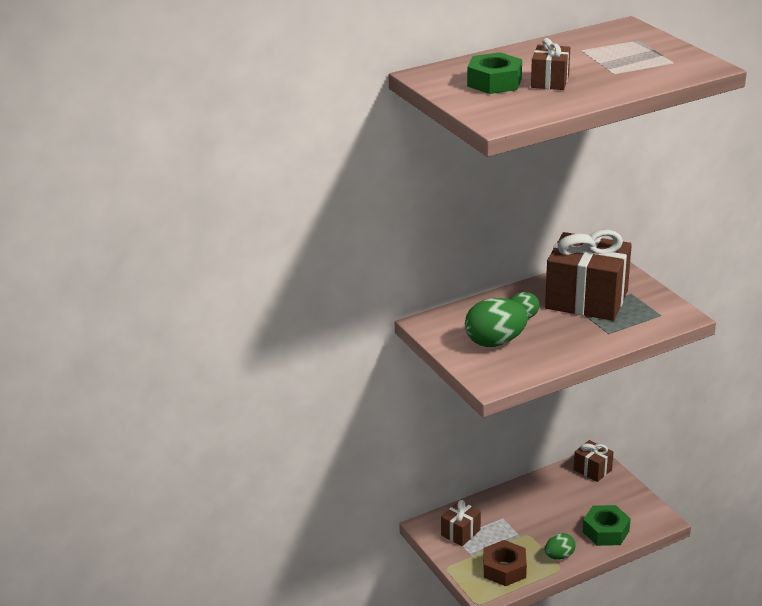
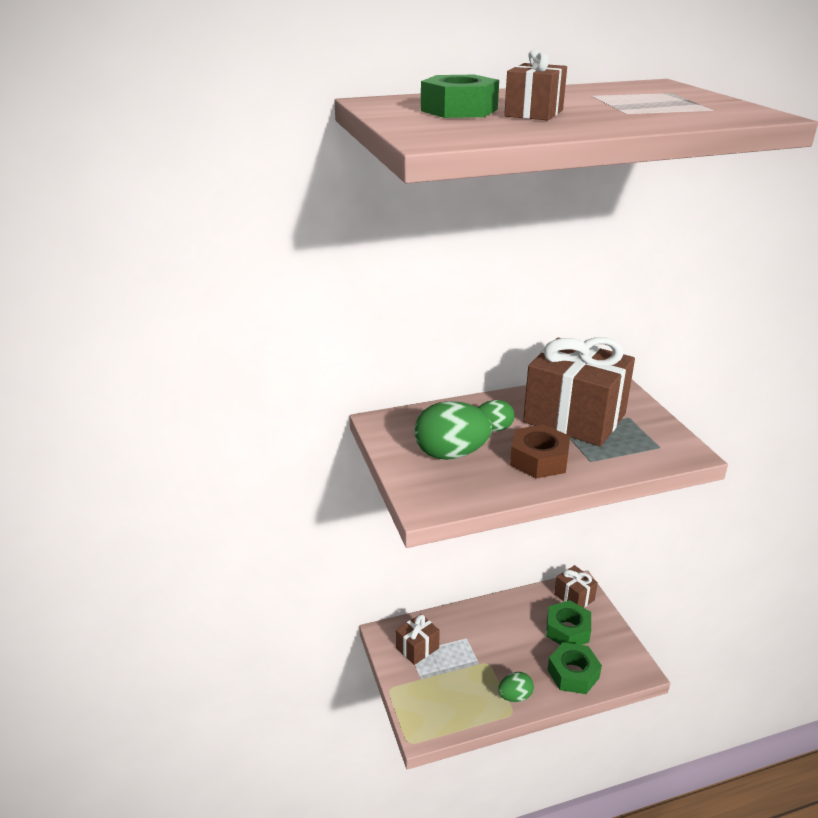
camera: 10 degrees right, 0 degrees up
(504, 569) = (450, 702): brown nut -> brown nut (539, 460)
(593, 498) = (567, 630): none -> green nut

